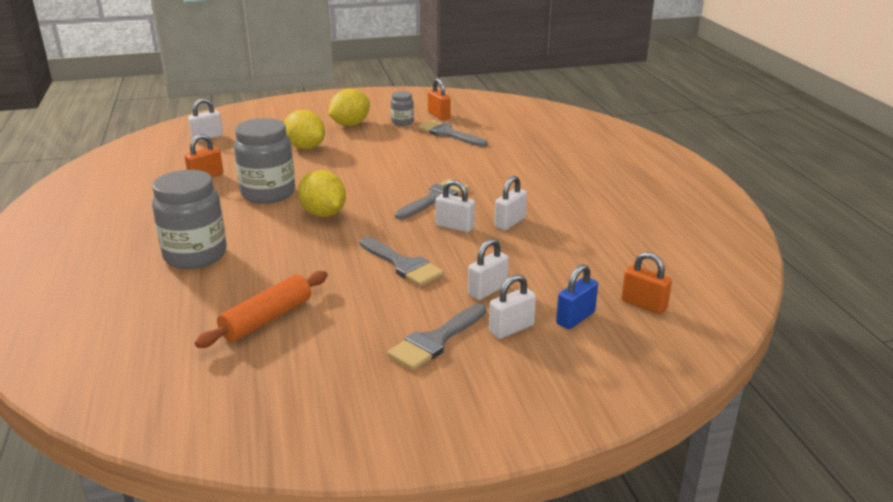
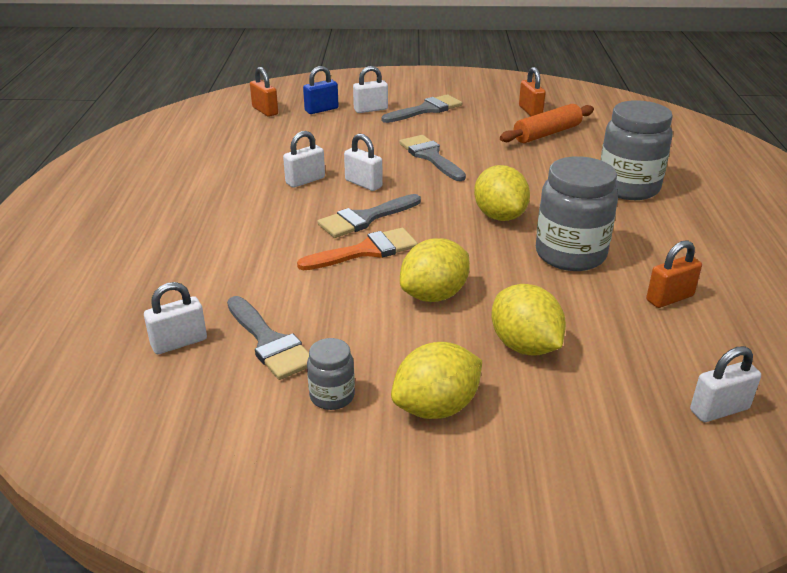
camera: 165 degrees left, 5 degrees up
(364, 161) = (434, 295): none -> yellow lemon
(421, 178) = (366, 251): none -> orange brush
(439, 115) = (249, 409): orange padlock -> orange padlock (530, 111)
(487, 290) = (370, 131): white padlock -> white padlock (179, 342)

